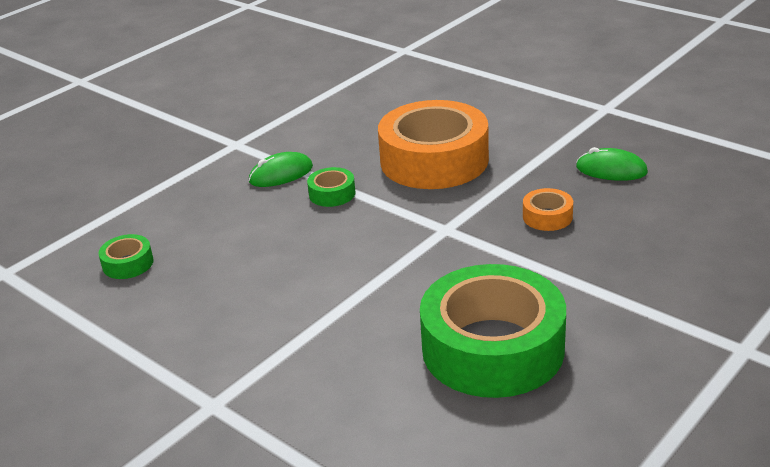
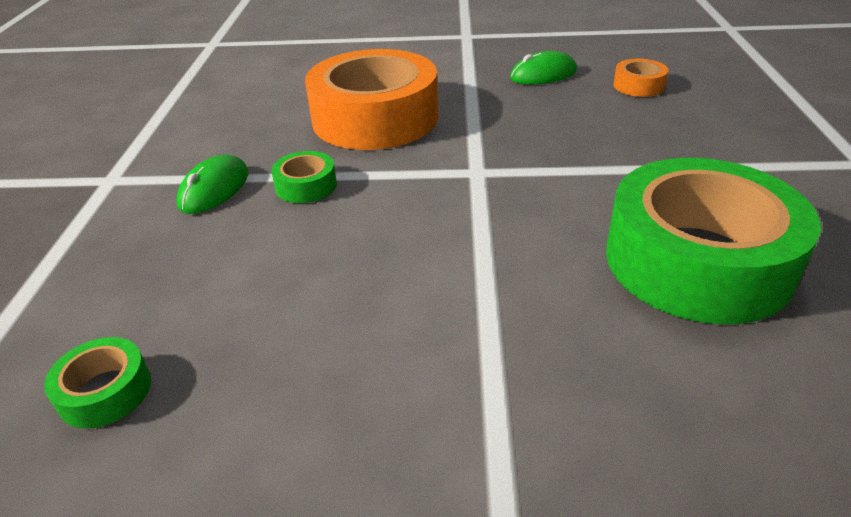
camera: 40 degrees left, 5 degrees up
(547, 216) = (551, 126): orange tape -> orange tape (638, 86)

